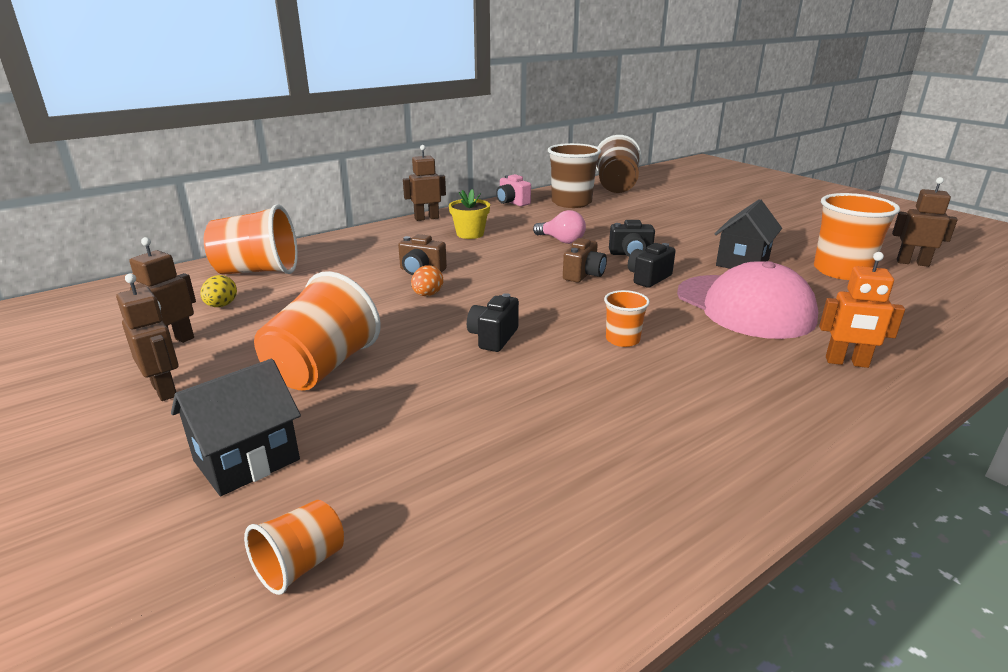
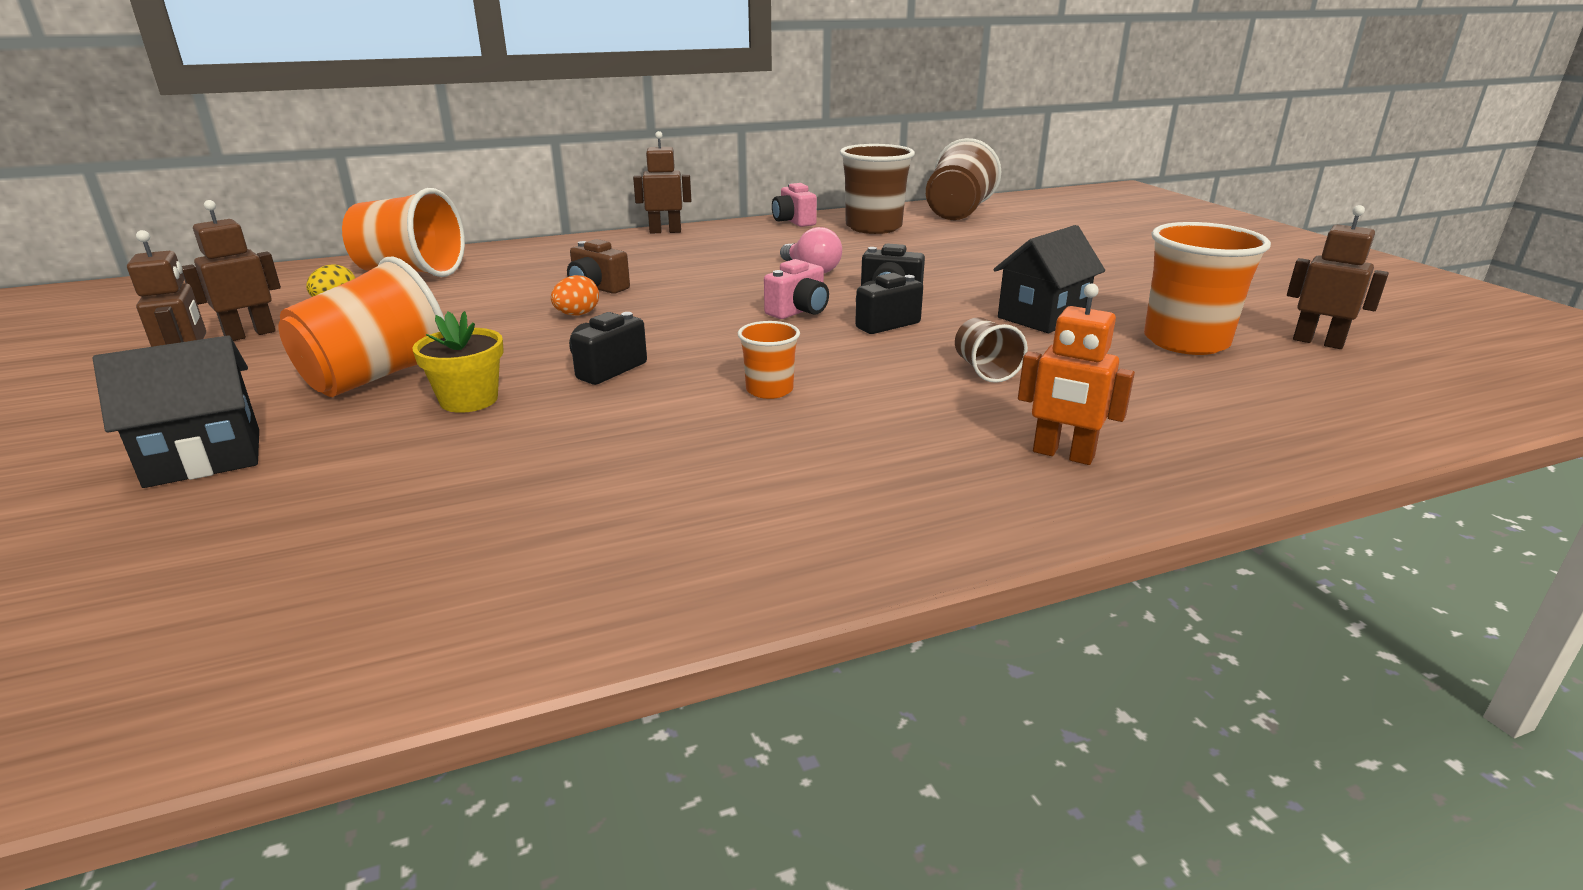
camera: 15 degrees right, 0 degrees up
(300, 565) = (152, 567): orange cup -> none
(470, 234) = (701, 253): yellow flower pot -> yellow flower pot (469, 400)
(583, 275) = (799, 311): brown camera -> pink camera
(744, 306) = (985, 370): pink cap -> brown cup

